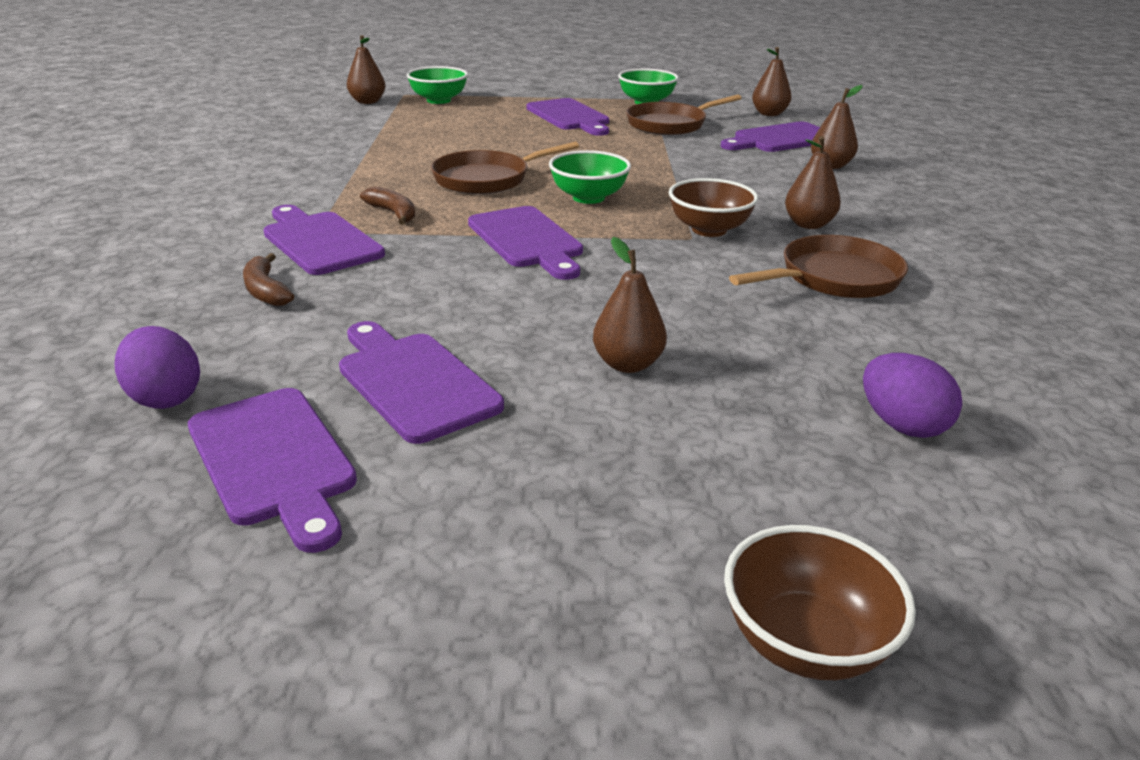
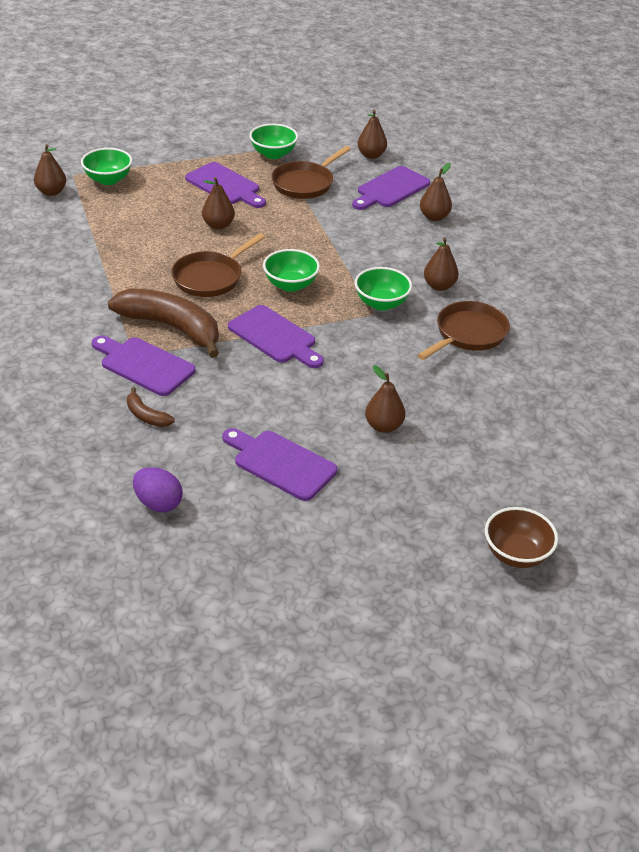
camera: 20 degrees left, 10 degrees up
(274, 461) = (246, 526): purple cutting board -> none
(393, 213) = (172, 327): brown banana -> brown banana, size x2.23
(535, 142) = (218, 225): none -> brown pear
(709, 230) = (381, 303): brown bowl -> green bowl
(902, 425) = (528, 436): purple egg -> none

